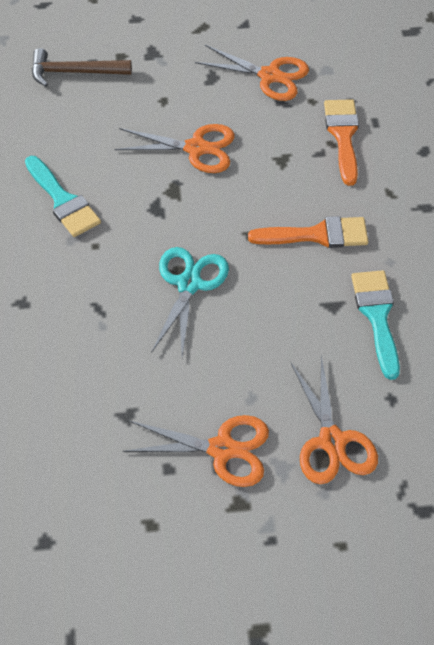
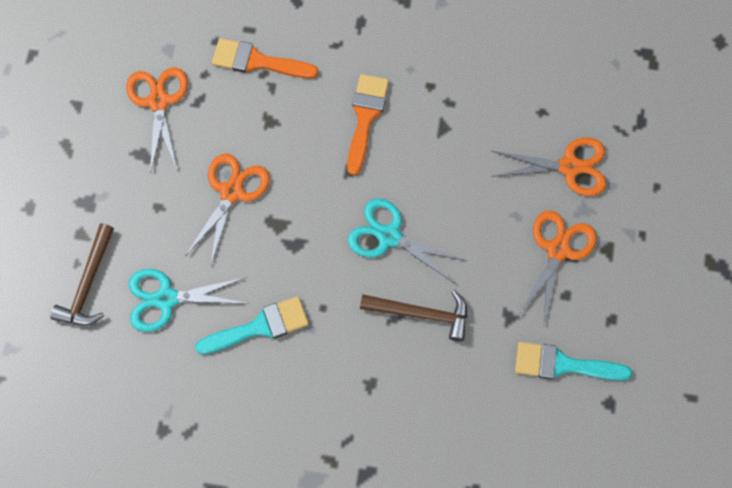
camera: 75 degrees left, 15 degrees up
(74, 127) = (167, 299): none -> turquoise scissors
(109, 331) = (421, 314): none -> brown hammer
(269, 76) = (158, 102): orange scissors -> orange scissors turned 45 degrees counterclockwise
(377, 316) = (462, 97): turquoise brush -> turquoise brush (563, 364)

